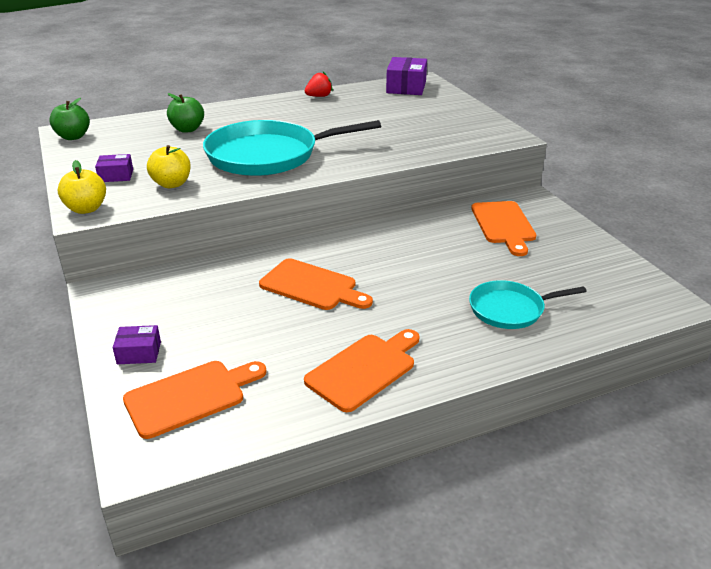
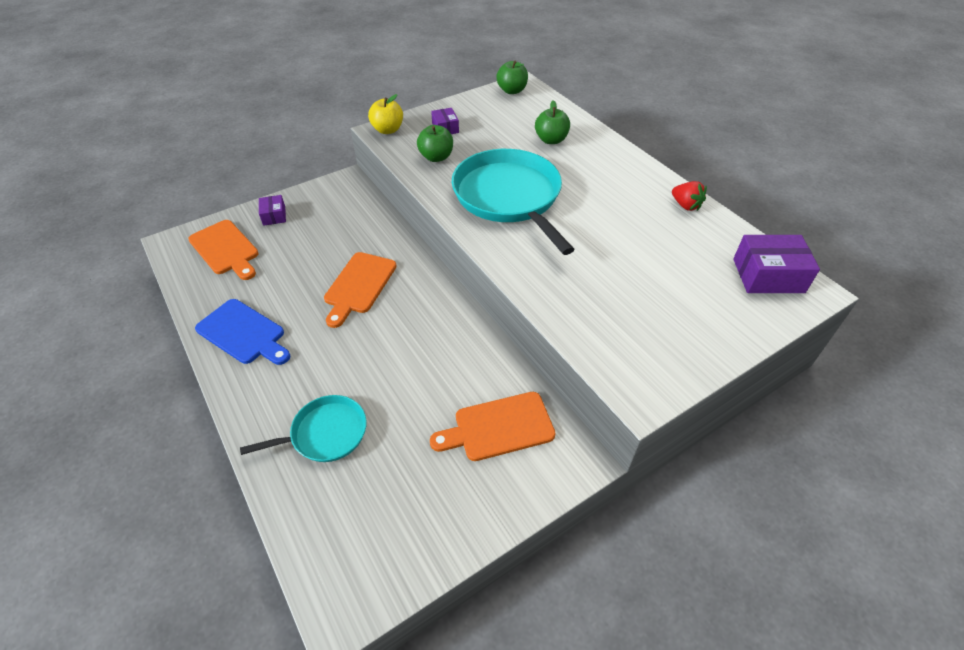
camera: 80 degrees right, 15 degrees up
(172, 184) = (436, 157): yellow apple -> green apple
(364, 369) = (243, 333): orange cutting board -> blue cutting board
(510, 309) = (325, 433): turquoise pan -> turquoise pan turned 90 degrees clockwise

